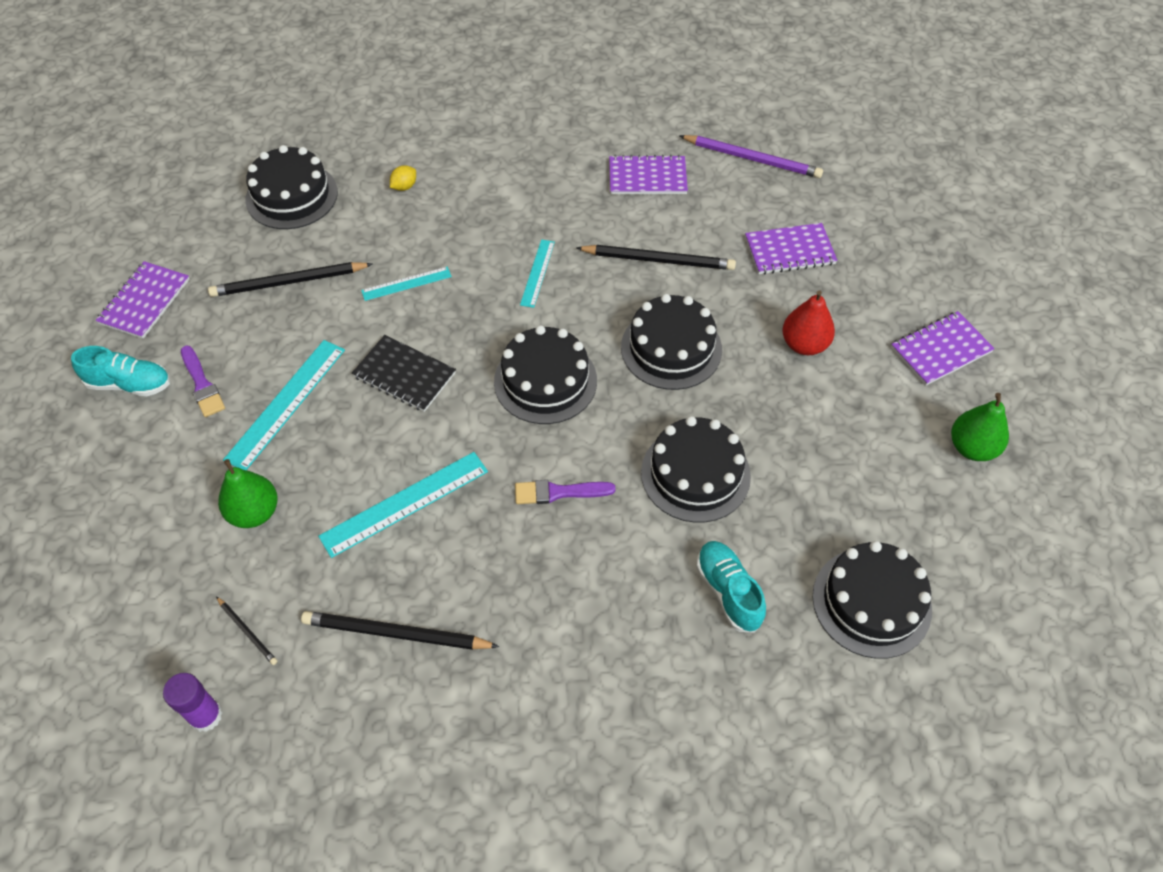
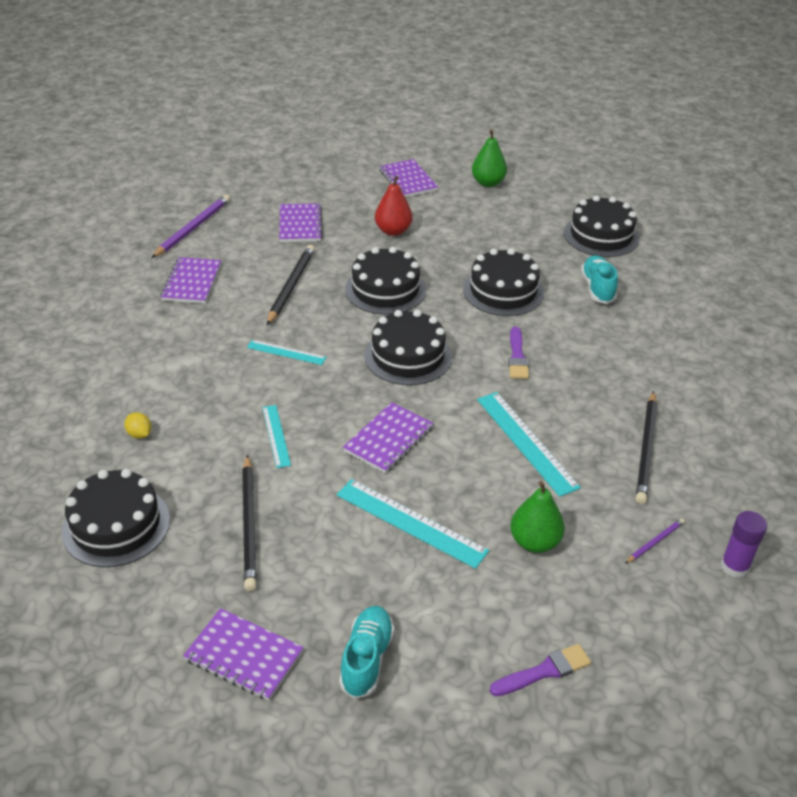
camera: 85 degrees left, 15 degrees down
(202, 384) = (377, 591): purple brush -> purple brush (544, 671)
(247, 632) = (655, 542): black pencil -> purple pencil
(404, 375) = (388, 439): black notebook -> purple notebook
(728, 592) = (597, 288): turquoise shoe -> turquoise shoe turned 105 degrees clockwise

